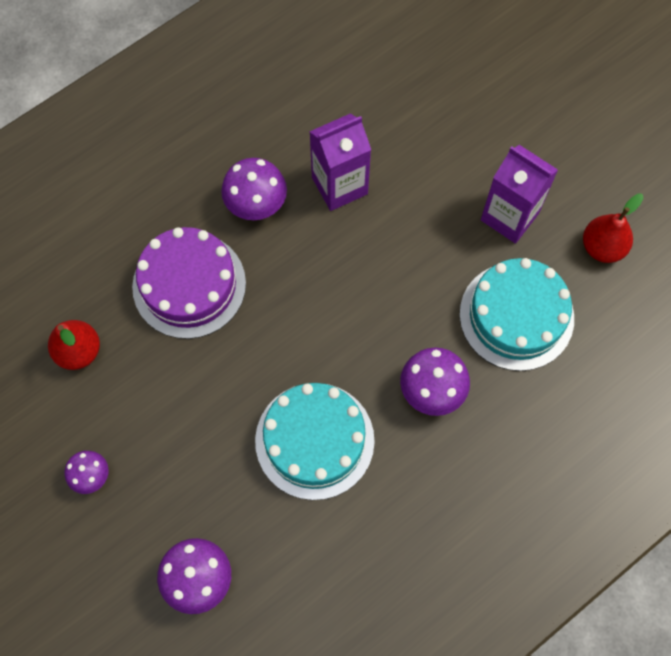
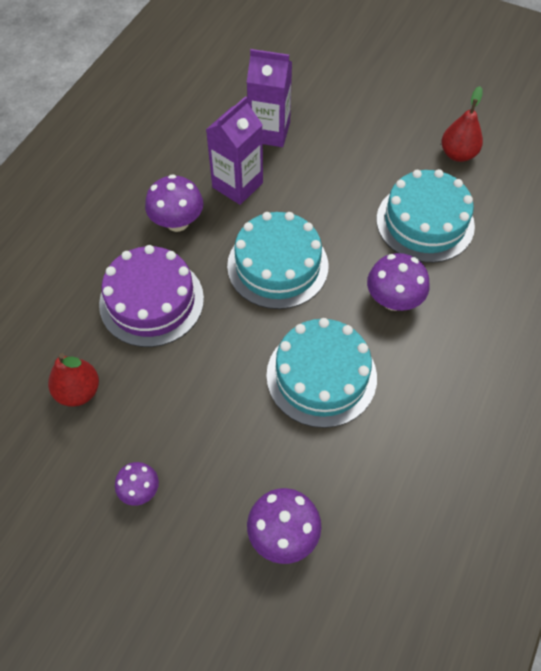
camera: 25 degrees left, 10 degrees down
(333, 300) = (277, 265): none -> turquoise cake
(509, 216) = (378, 159): purple carton -> purple carton (269, 132)

